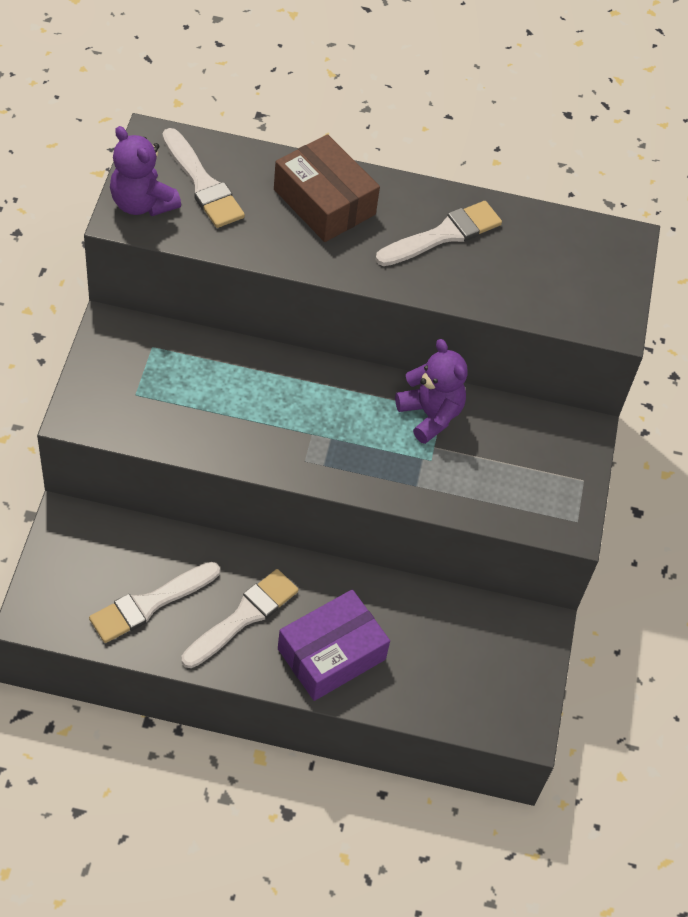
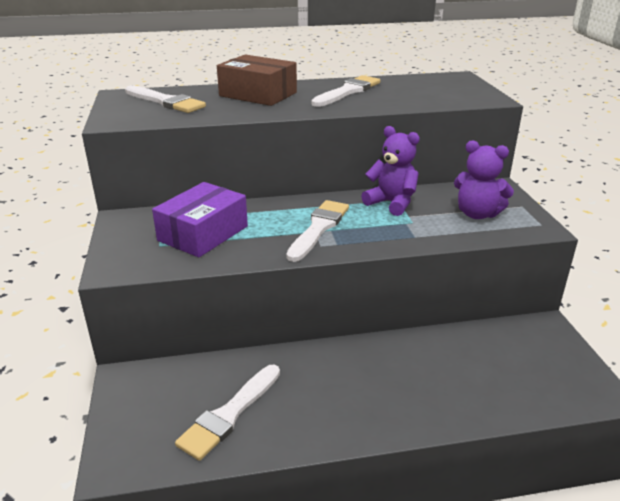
camera: 15 degrees left, 25 degrees down
(142, 203) = (124, 114): purple teddy bear -> purple teddy bear (477, 214)
(243, 616) = (318, 395): white brush -> white brush (319, 228)
(331, 654) = (410, 396): purple box -> purple box (203, 233)

